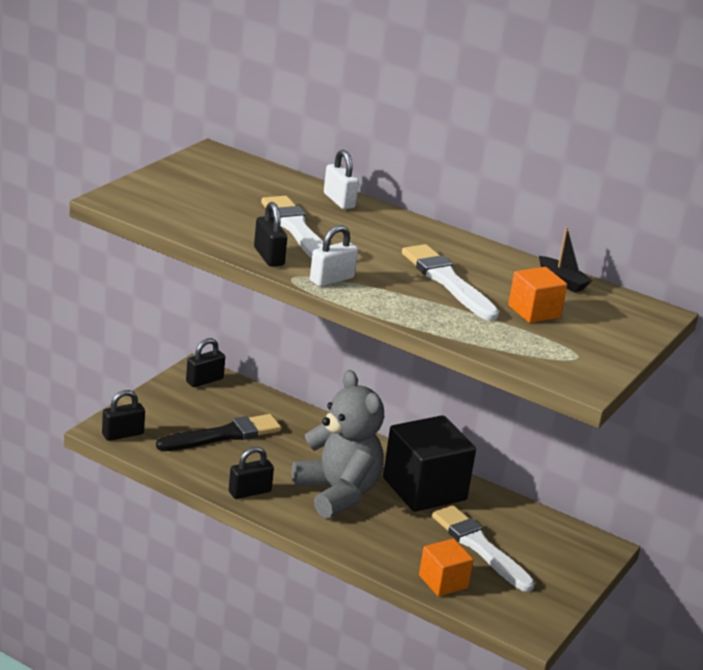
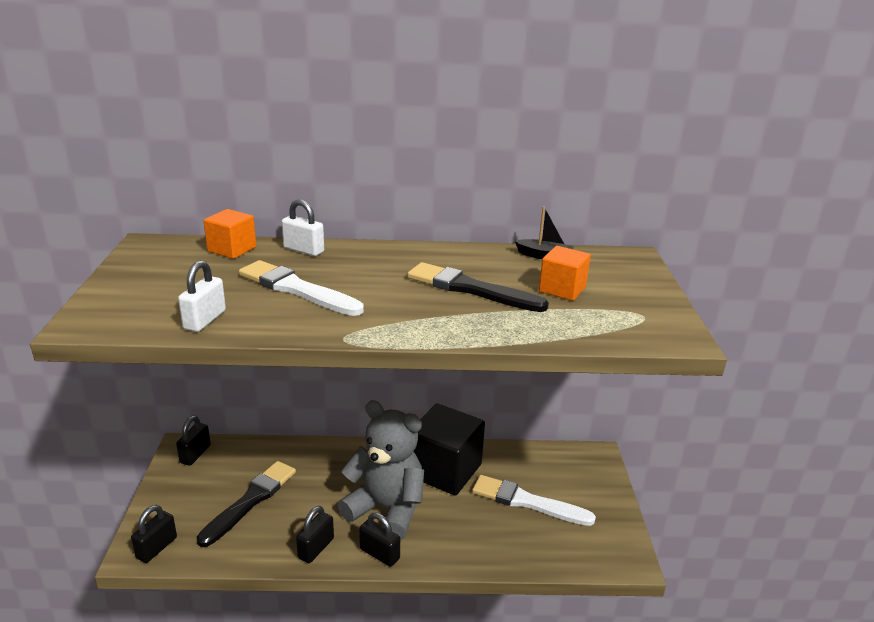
camera: 30 degrees left, 0 degrees up
(269, 256) = (299, 325): black padlock -> black padlock (379, 554)
(332, 279) = (380, 326): white padlock -> white padlock (205, 320)
(443, 582) = (533, 551): orange cube -> orange cube (232, 249)
(447, 281) = (470, 289): white brush -> black brush

